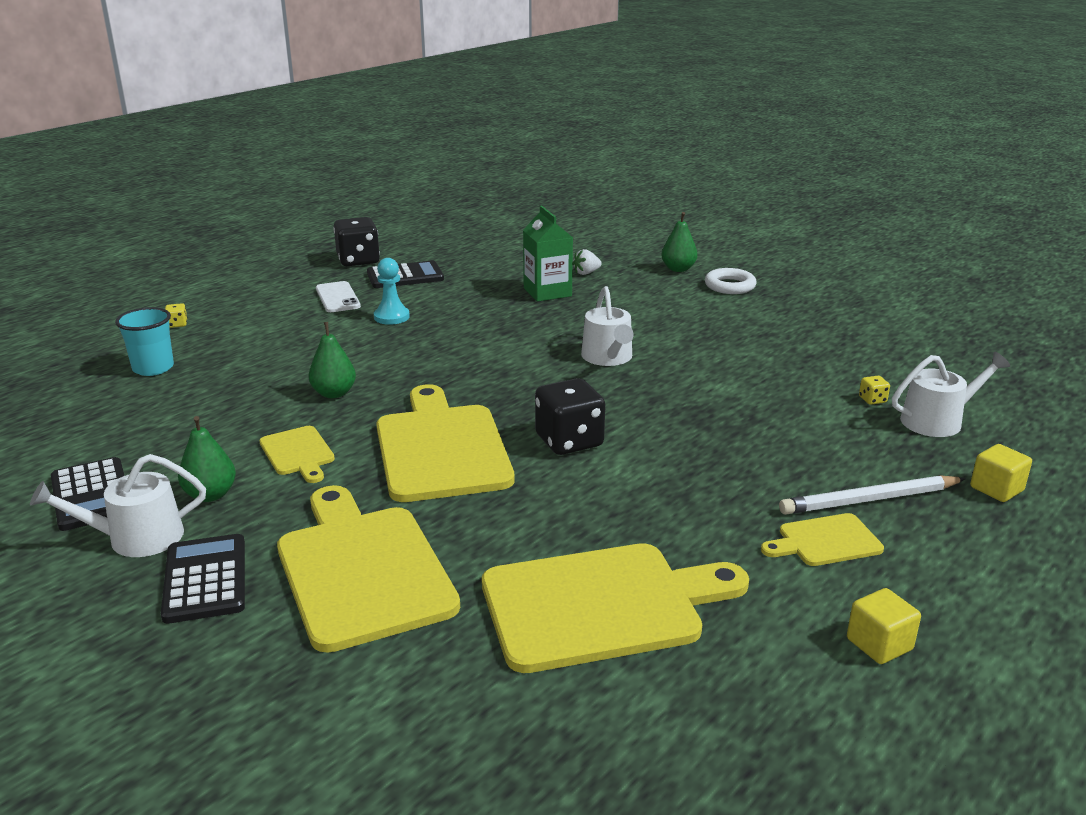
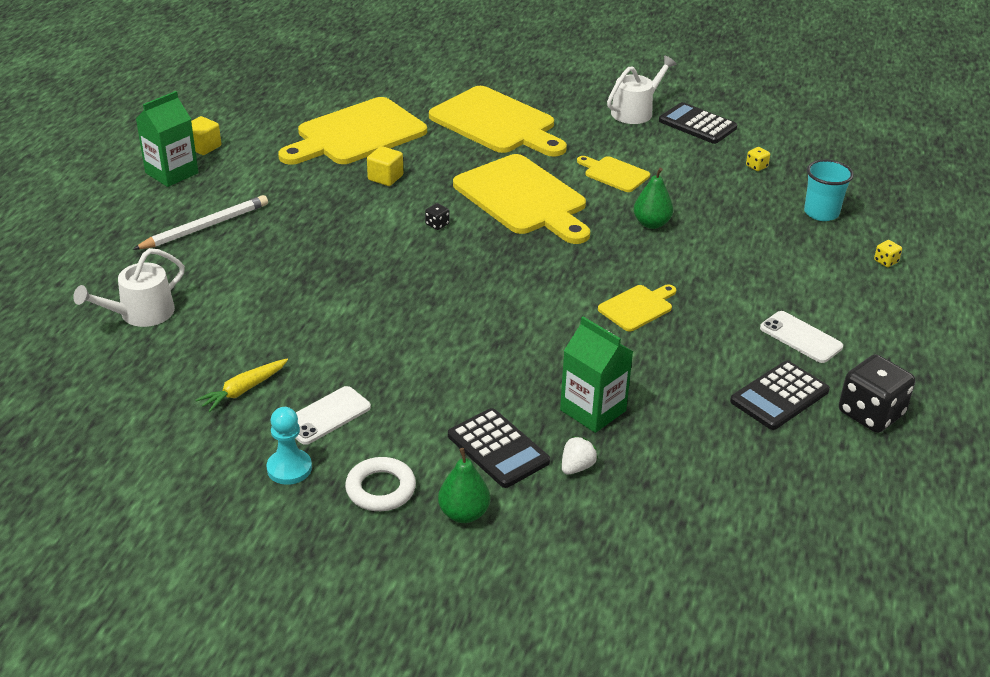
camera: 155 degrees right, 10 degrees up
(205, 579) = (571, 103): black calculator -> black calculator (498, 449)
(210, 495) = (630, 139): green pear -> none
(391, 317) = (712, 322): turquoise pawn -> turquoise pawn (289, 468)
(569, 441) = (437, 224): black dice -> black dice, size x0.42
(608, 358) = (459, 319): white watering can -> none
(757, 323) = (326, 416): none -> white phone
(825, 541) = (235, 193): yellow cutting board -> yellow cutting board (638, 307)
(827, 348) = (243, 390): none -> yellow carrot
(872, 400) = (198, 325): yellow dice -> yellow dice (756, 166)
(931, 601) = (171, 173): none -> green carton
(996, 489) = (109, 256): yellow cube -> yellow cube (385, 178)

